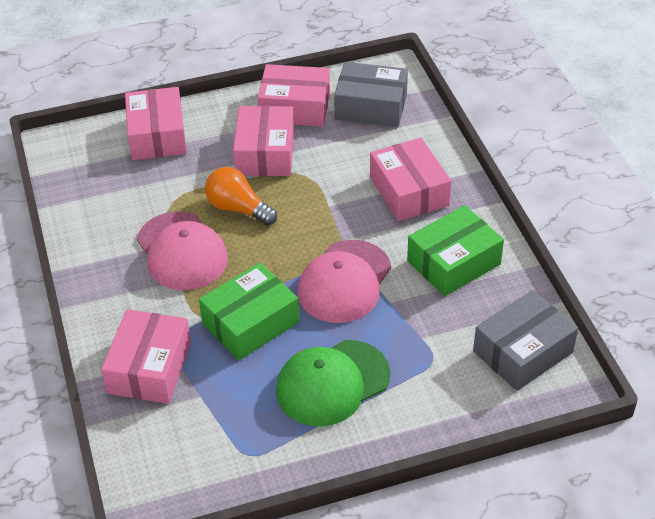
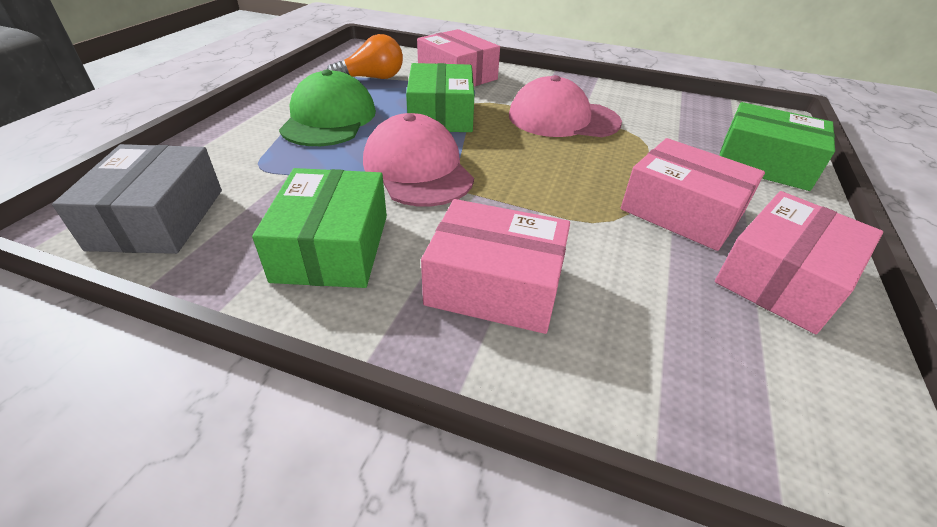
camera: 125 degrees right, 5 degrees down
(157, 135) = (764, 163): pink box -> green box
(238, 208) = (594, 160): orange light bulb -> orange light bulb (372, 78)
(371, 106) = (747, 365): grey box -> none

